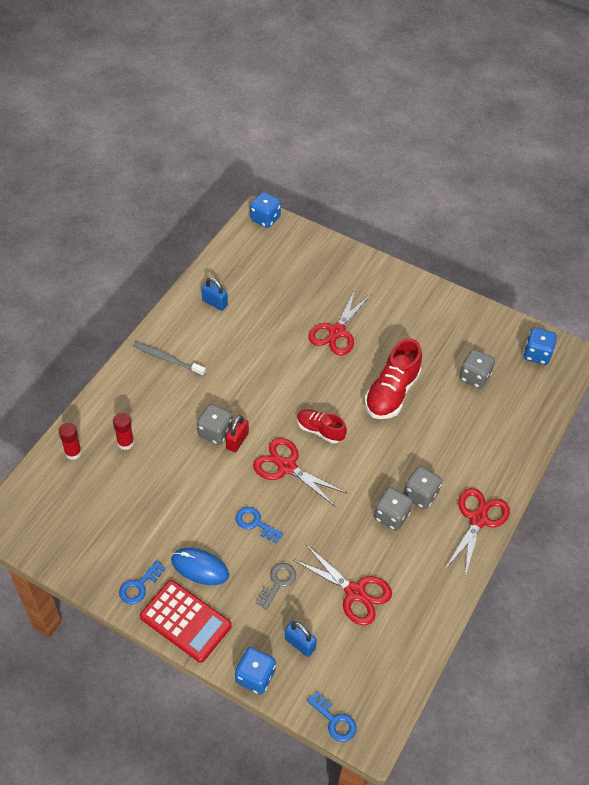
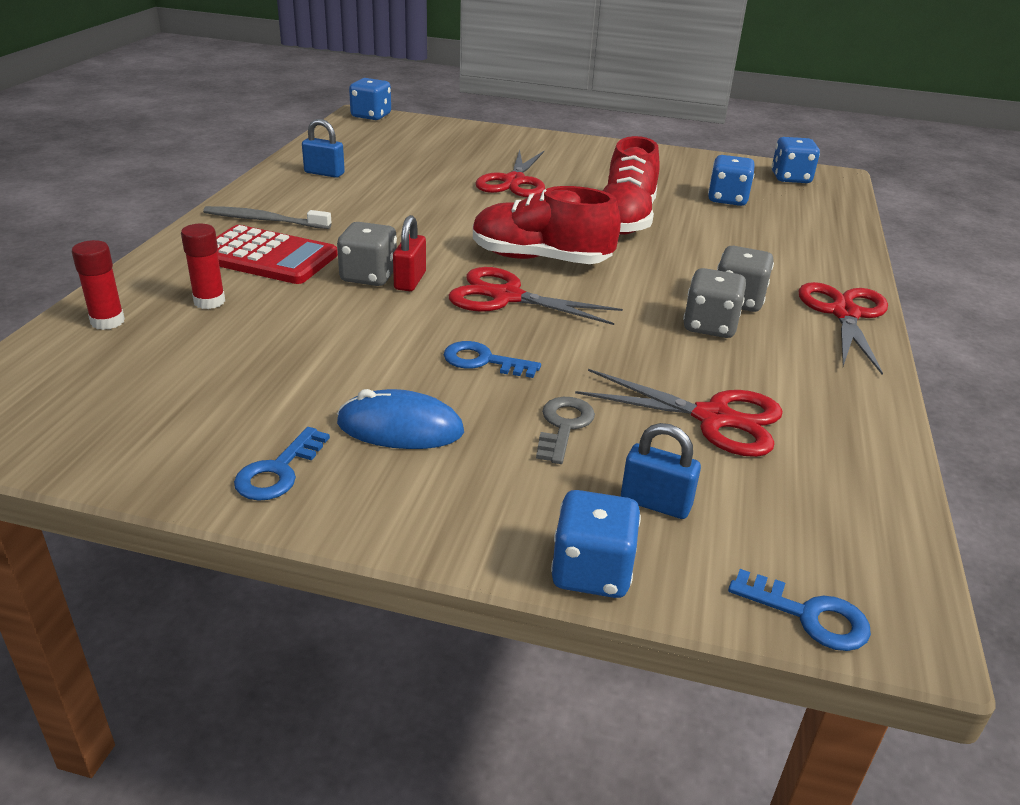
camera: 15 degrees left, 20 degrees down
(185, 621) = (398, 508): red calculator -> red calculator (267, 257)
(320, 430) = (540, 259): red shoe -> red shoe, size x1.64
(474, 377) = (727, 199): grey dice -> blue dice

